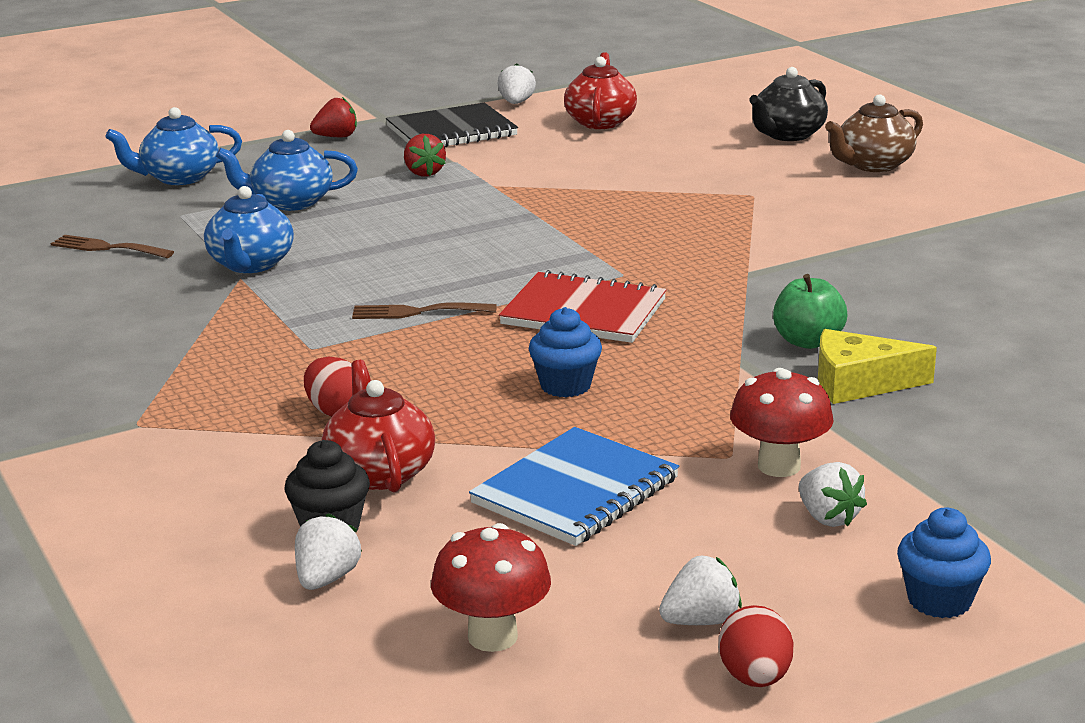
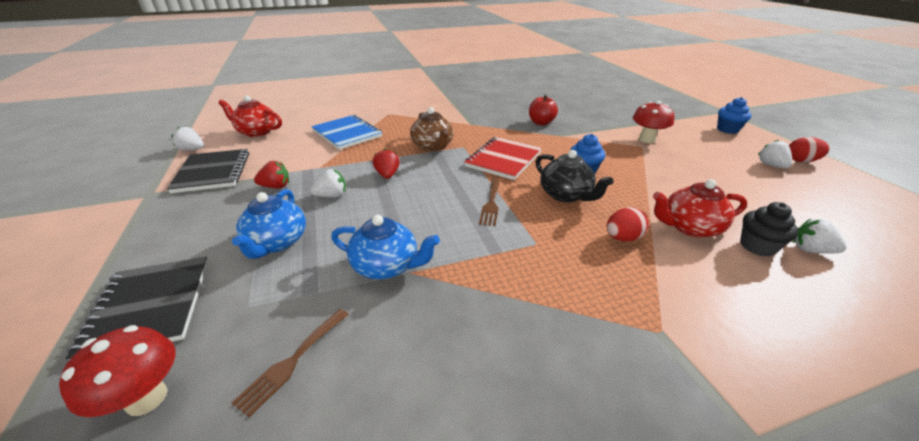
camera: 80 degrees left, 10 degrees up
(179, 177) = (150, 307): blue teapot -> black notebook
(336, 137) = (161, 216): red strawberry -> red strawberry (387, 175)
(492, 637) = (821, 207): red mushroom -> red mushroom (146, 398)
(575, 491) = (684, 178): blue notebook -> blue notebook (347, 134)
(787, 135) = (326, 100): black teapot -> black teapot (566, 195)
(807, 341) = (541, 122): green apple -> red apple
(828, 518) = (682, 137): white strawberry -> white strawberry (332, 196)
(858, 383) = (577, 120): yellow cheese -> none
(873, 165) = (375, 92): brown teapot -> brown teapot (432, 146)

